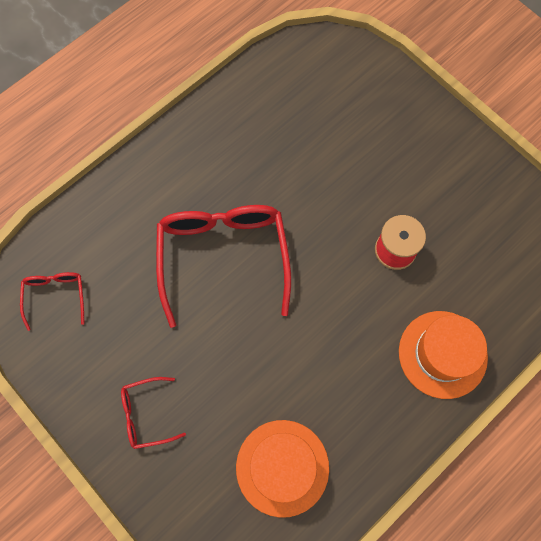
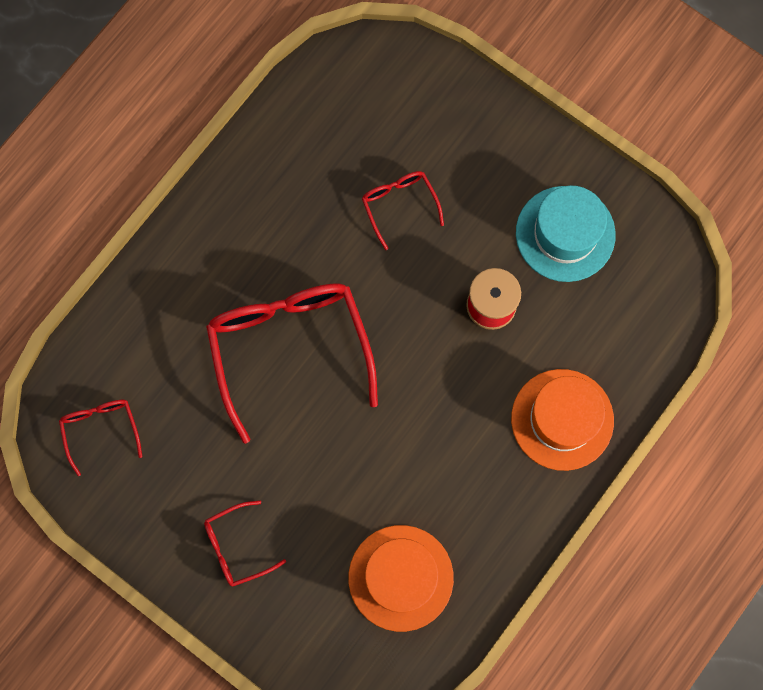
camera: 10 degrees left, 5 degrees up
(332, 160) = (399, 205): none -> red glasses
(464, 203) = (565, 234): none -> turquoise hat

